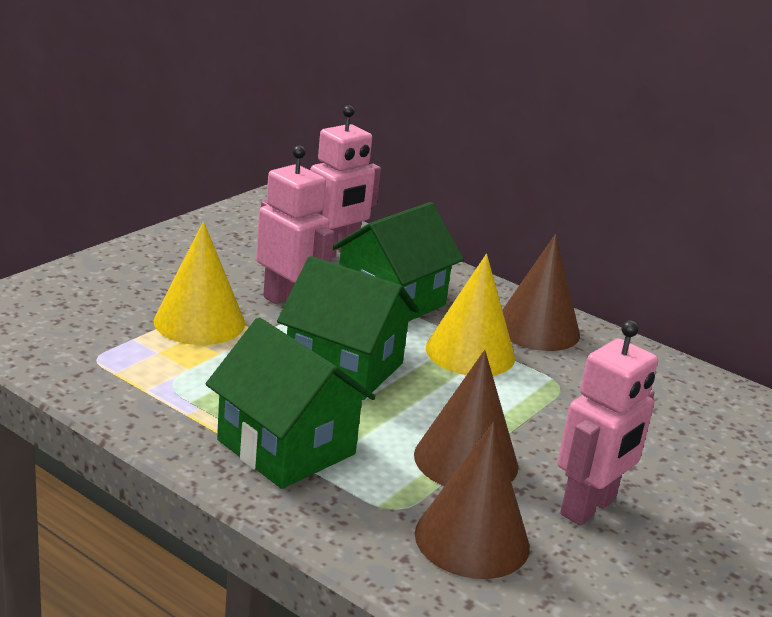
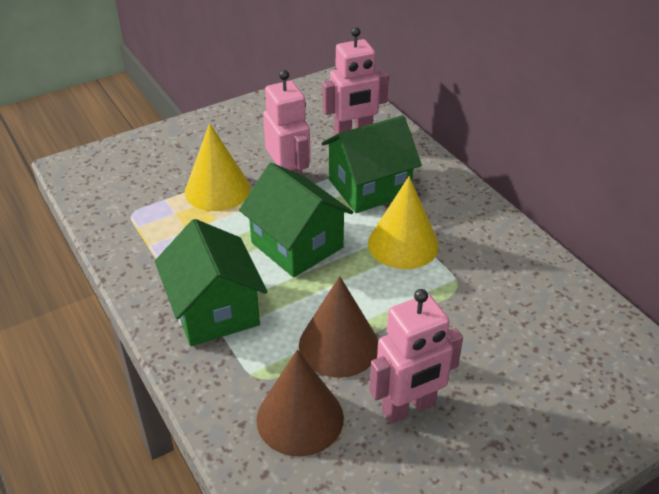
camera: 25 degrees right, 15 degrees up
(537, 329) = (472, 228): brown cone -> none

